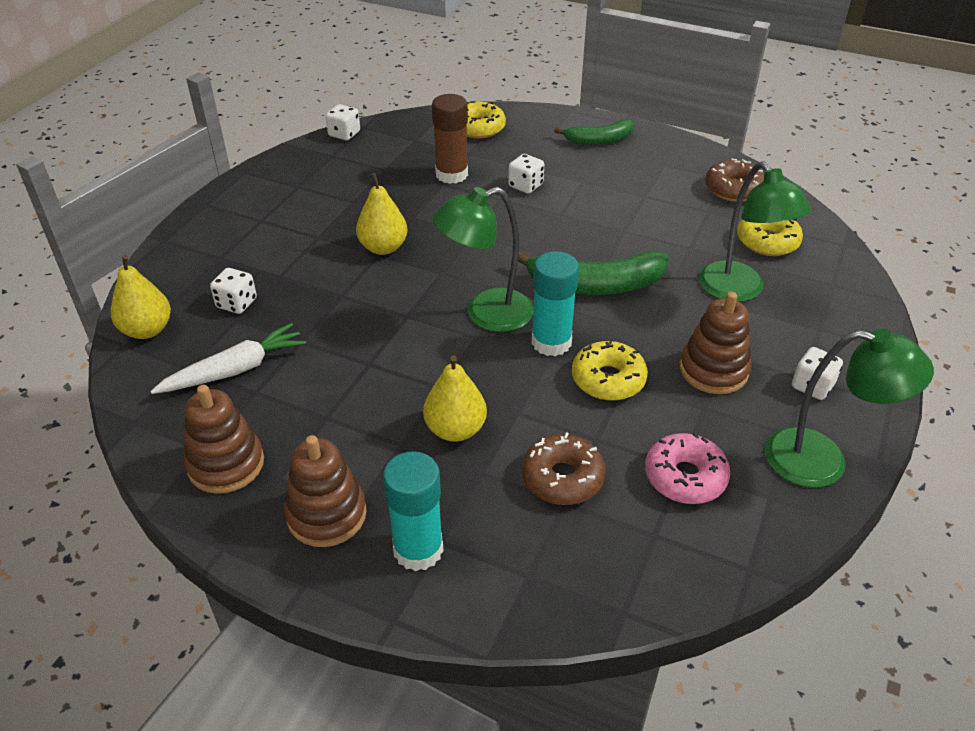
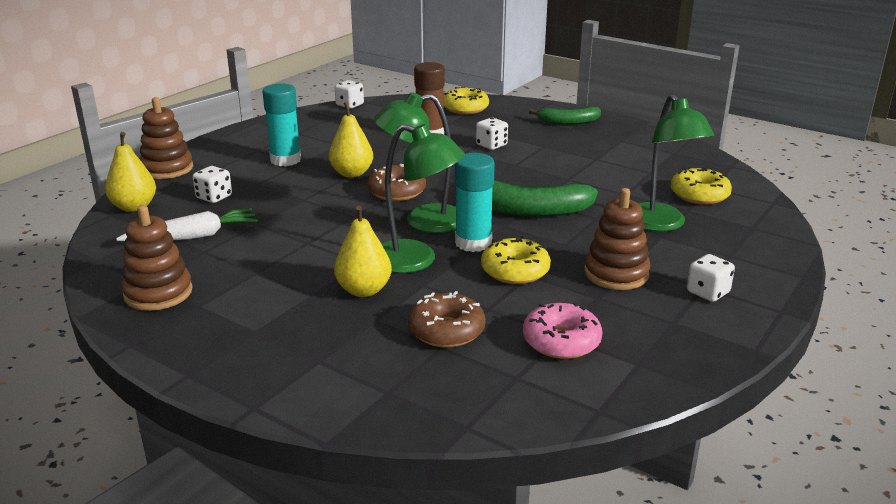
camera: 10 degrees right, 15 degrees down
(326, 515) = (227, 333): brown stacking toy -> brown stacking toy (167, 169)
(418, 549) = (296, 364): turquoise glue stick -> turquoise glue stick (285, 160)
(733, 189) = (680, 160): brown donut -> brown donut (397, 192)
(823, 461) = (699, 344): green lamp -> green lamp (416, 260)

